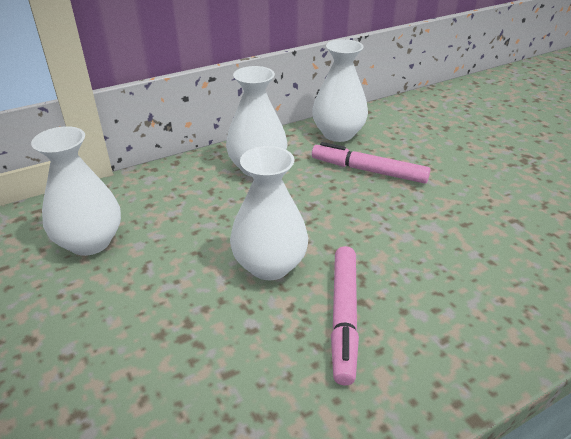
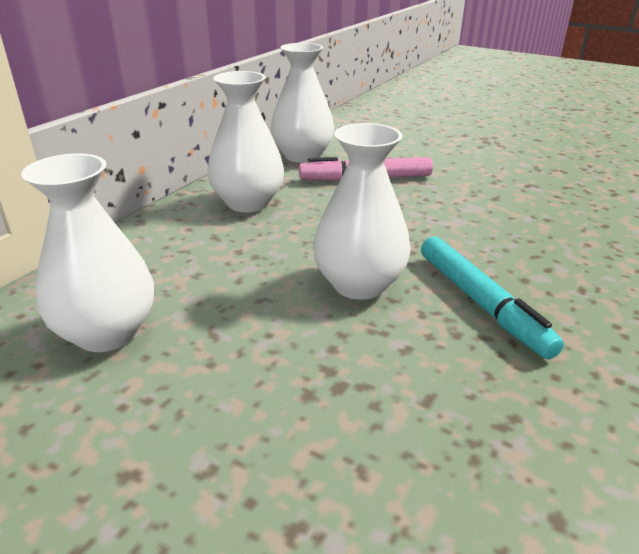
camera: 30 degrees left, 5 degrees down
(343, 317) = (481, 303): pink marker -> turquoise marker

